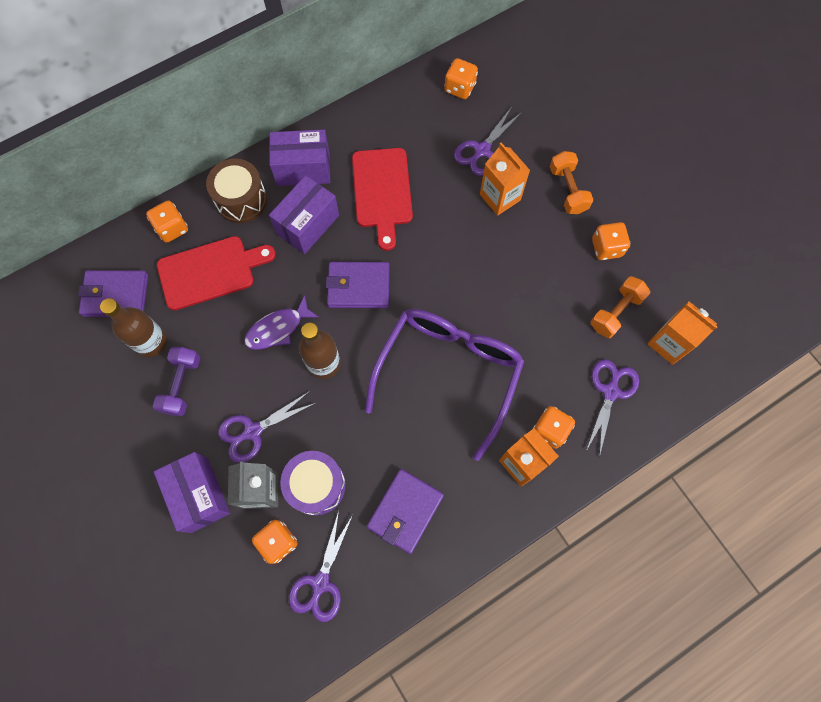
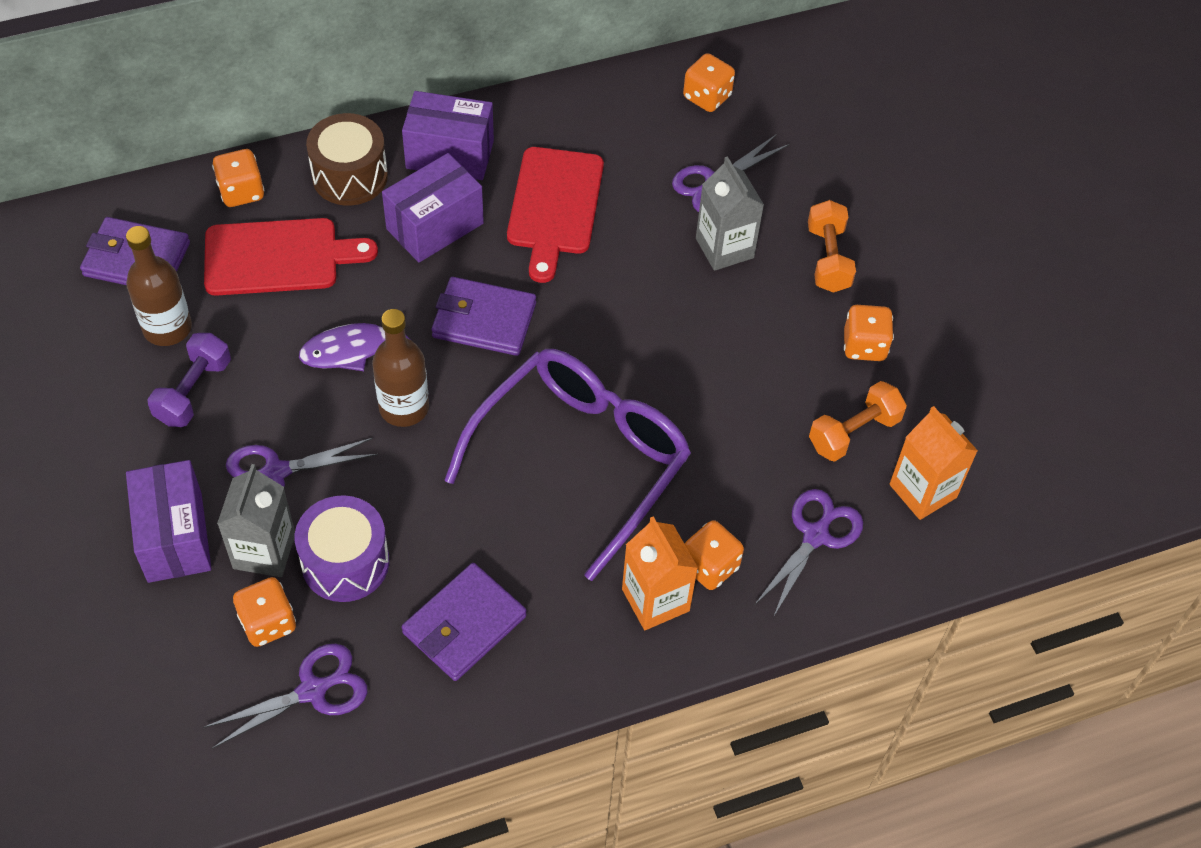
camera: 10 degrees right, 15 degrees down
(320, 583) = (313, 690): purple scissors -> purple scissors turned 150 degrees counterclockwise
(500, 197) = (724, 248): orange carton -> grey carton

